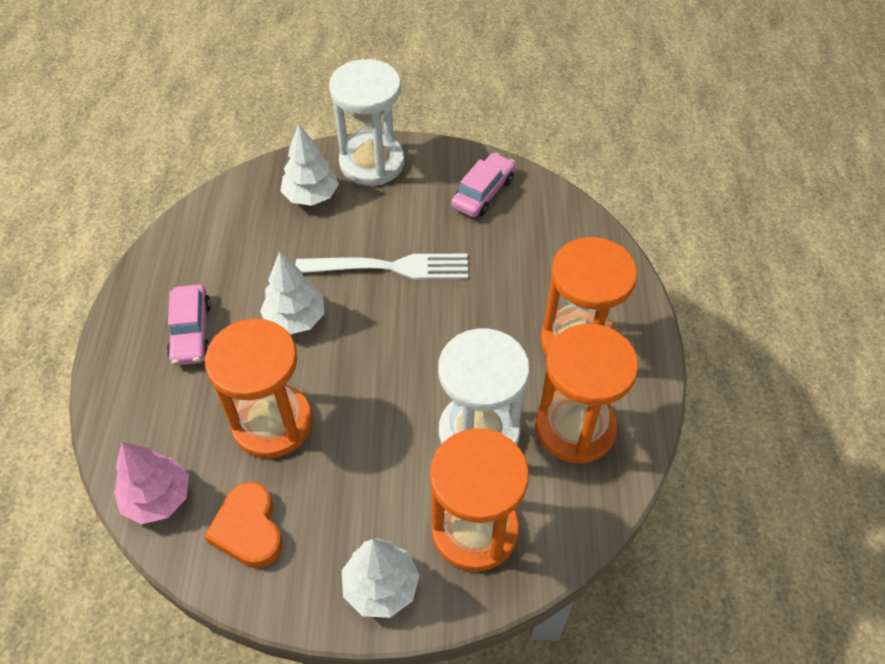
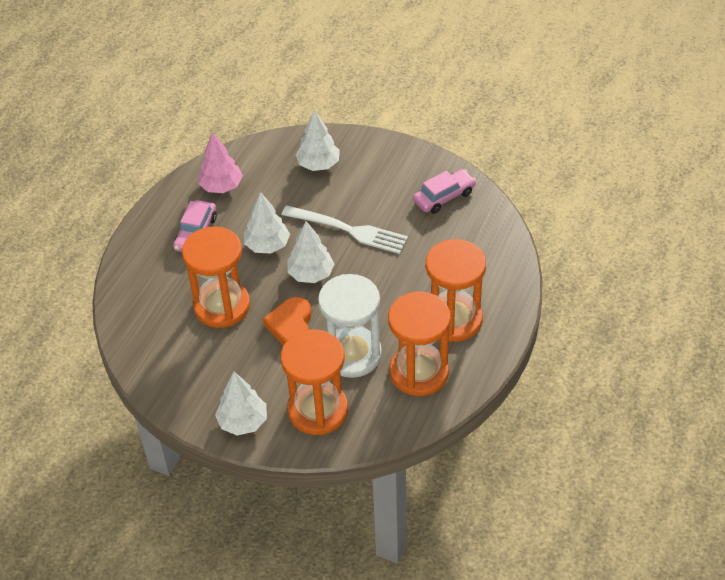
camera: 25 degrees right, 5 degrees down
(158, 498) = (133, 327): pink tree -> pink tree (221, 186)
(248, 529) = (179, 363): orange heart -> orange heart (291, 326)
(371, 340) = (311, 274): none -> white tree
(372, 163) = (374, 152): white hourglass -> none

